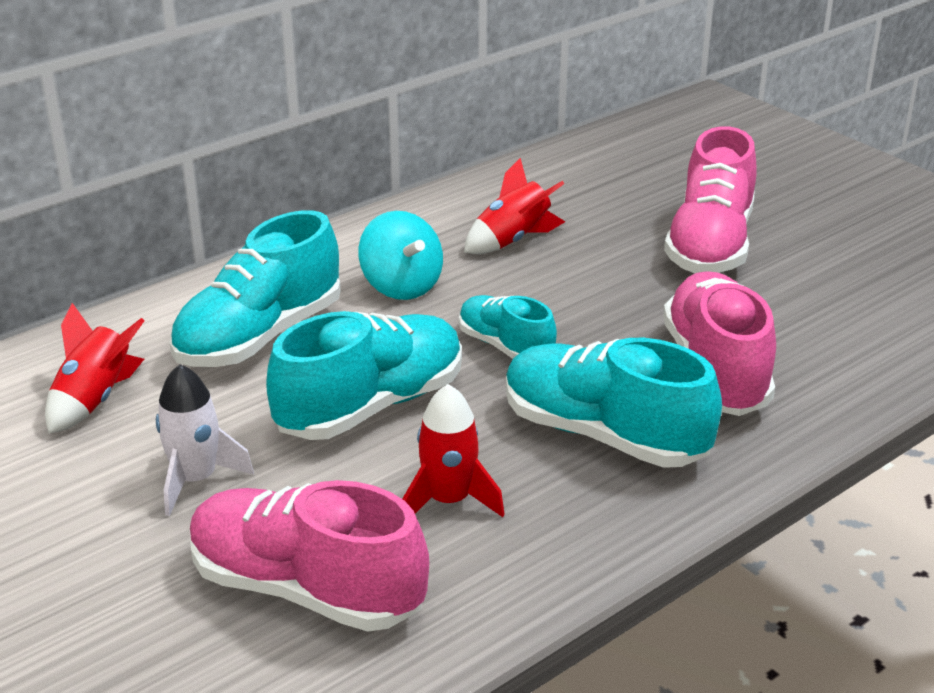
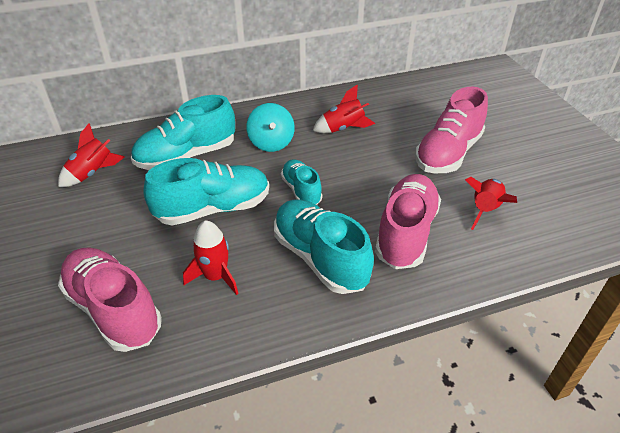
camera: 20 degrees right, 10 degrees up
(196, 479) = (106, 230): white rocket -> none
(815, 313) = (485, 210): none -> red rocket

